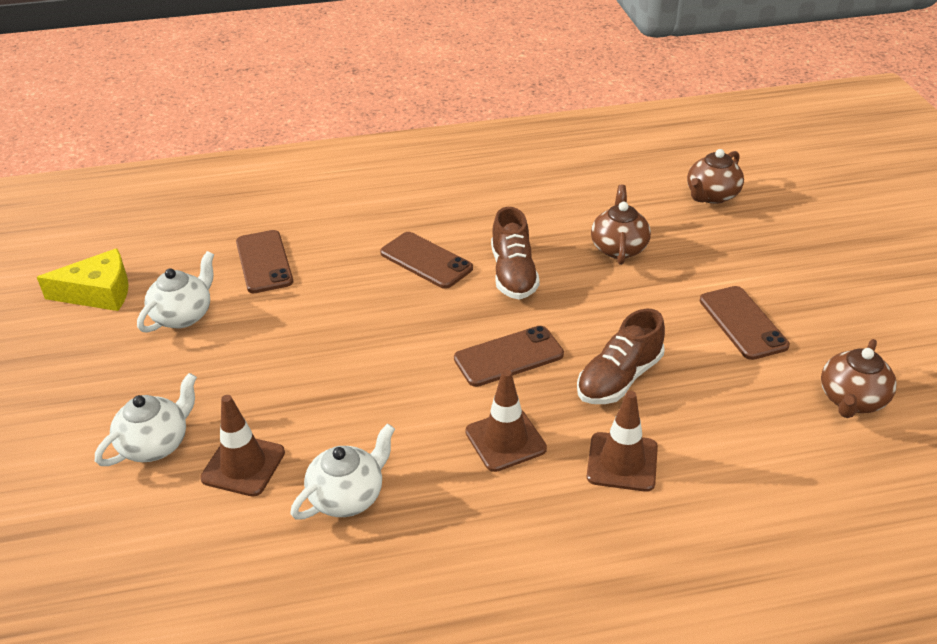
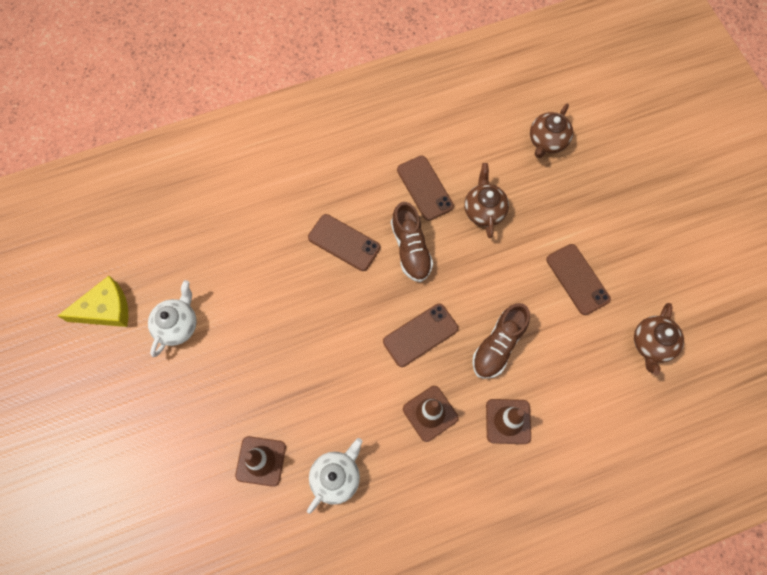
camera: 10 degrees left, 30 degrees up
(156, 444) = (196, 451): white teapot -> none
(264, 262) = (222, 259): brown phone -> brown phone (425, 188)

